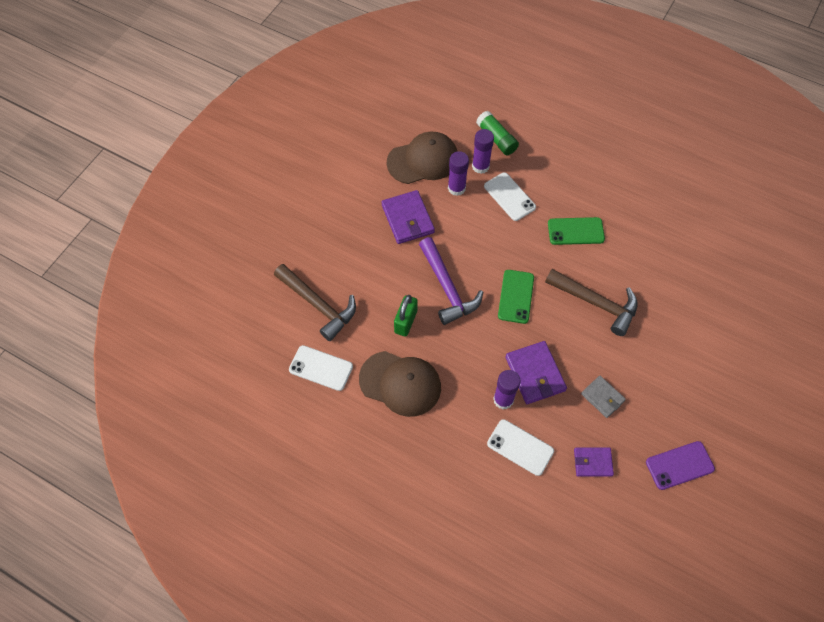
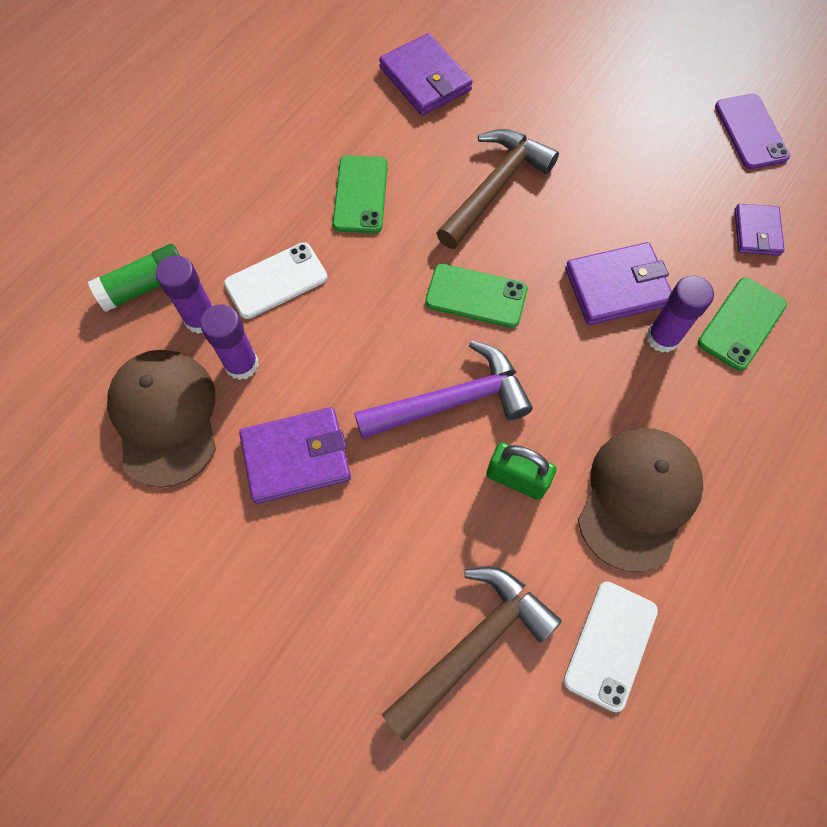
camera: 85 degrees left, 5 degrees up
(520, 447) = (741, 324): white phone -> green phone
(602, 397) = (653, 204): grey wallet -> none
(674, 258) = (425, 79): none -> purple wallet

